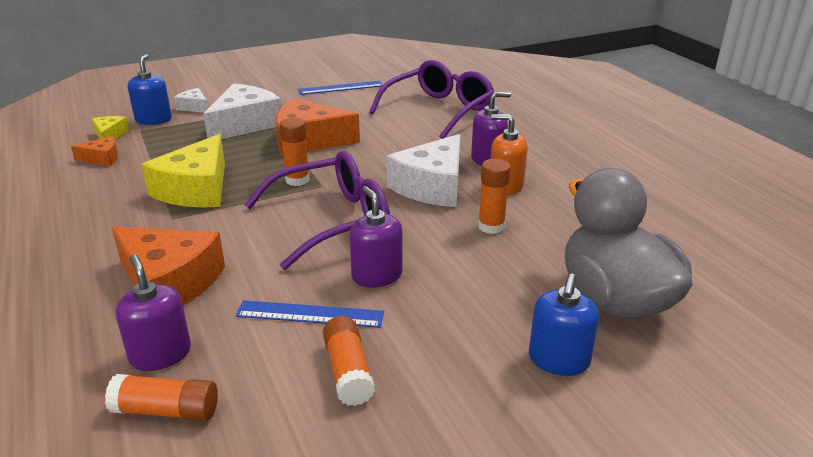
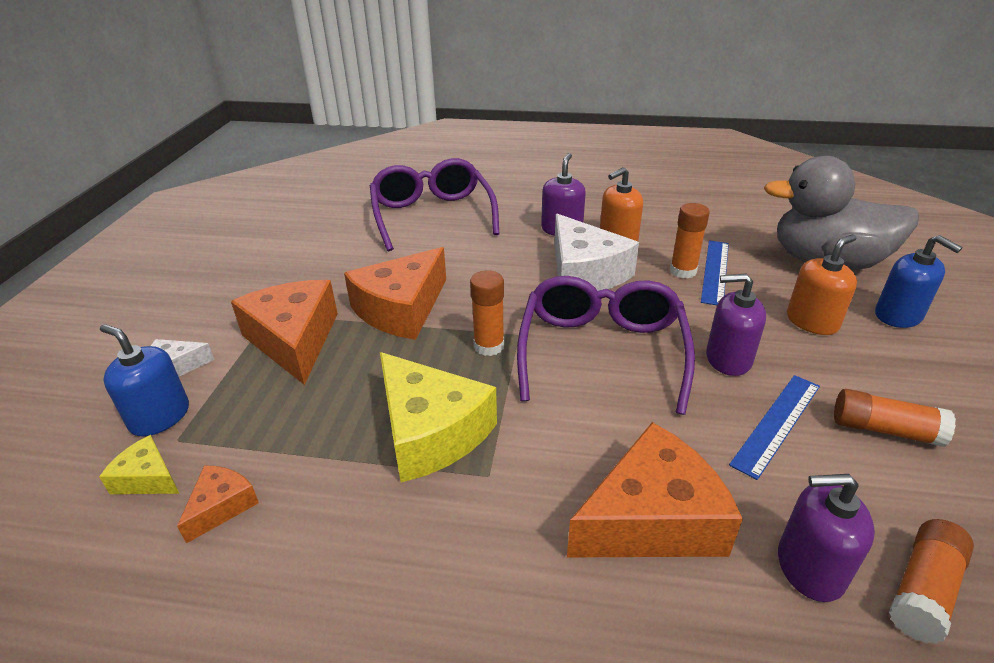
camera: 55 degrees left, 5 degrees up
(245, 124) = (294, 340): white cheese -> orange cheese
(341, 88) = (294, 246): blue ruler -> blue ruler (715, 271)
(484, 308) = (812, 322): none -> orange soap dispenser

